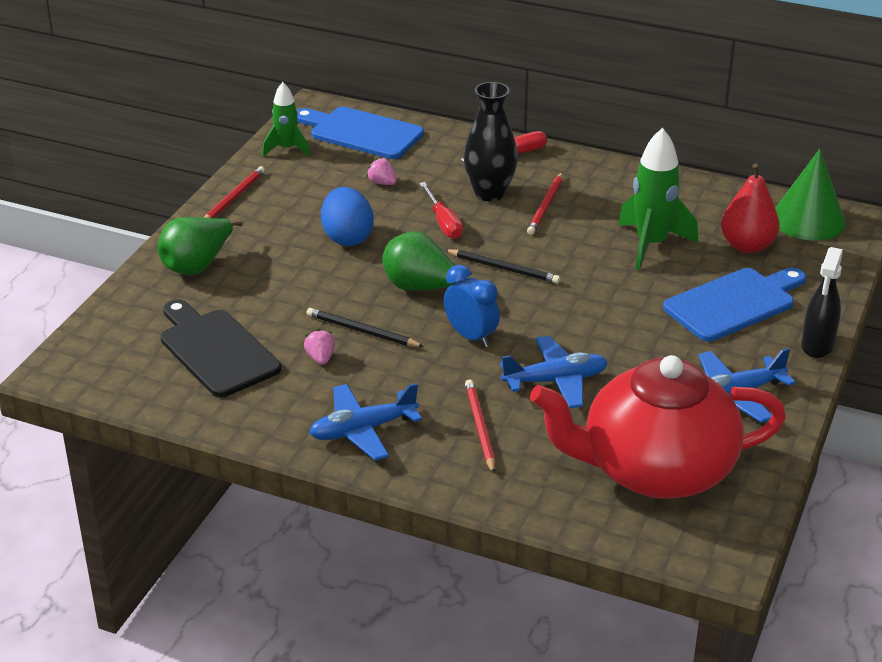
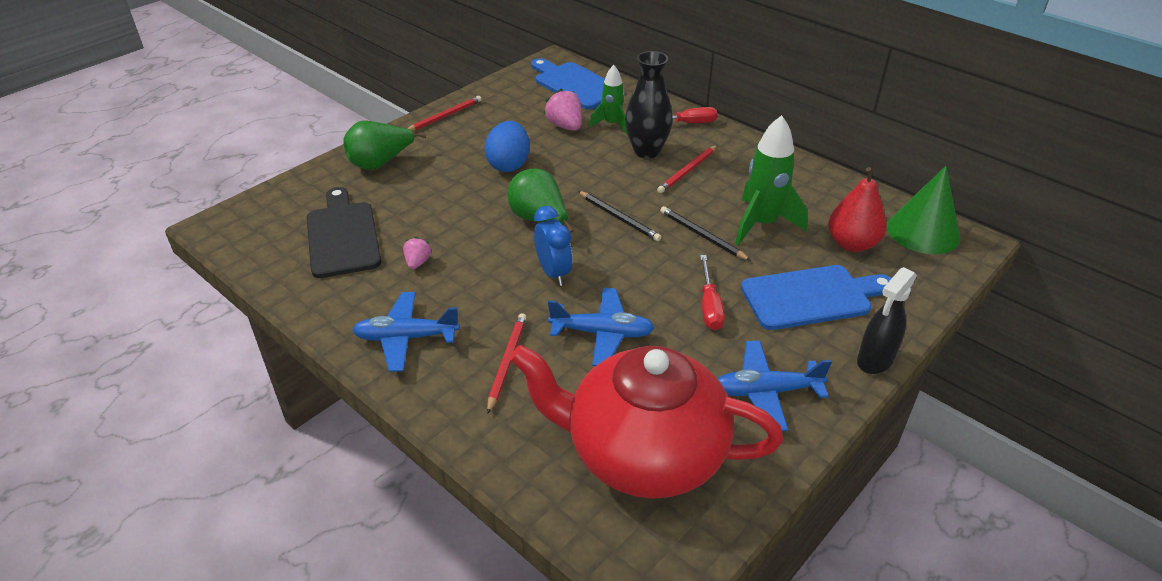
camera: 20 degrees right, 5 degrees up
(287, 149) = (510, 87): green rocket -> green rocket (612, 124)
(362, 331) = (467, 247): black pencil -> black pencil (702, 236)
(382, 183) = (565, 126): pink strawberry -> pink strawberry, size x1.66
(443, 223) = (593, 168): red screwdriver -> red screwdriver (709, 306)

